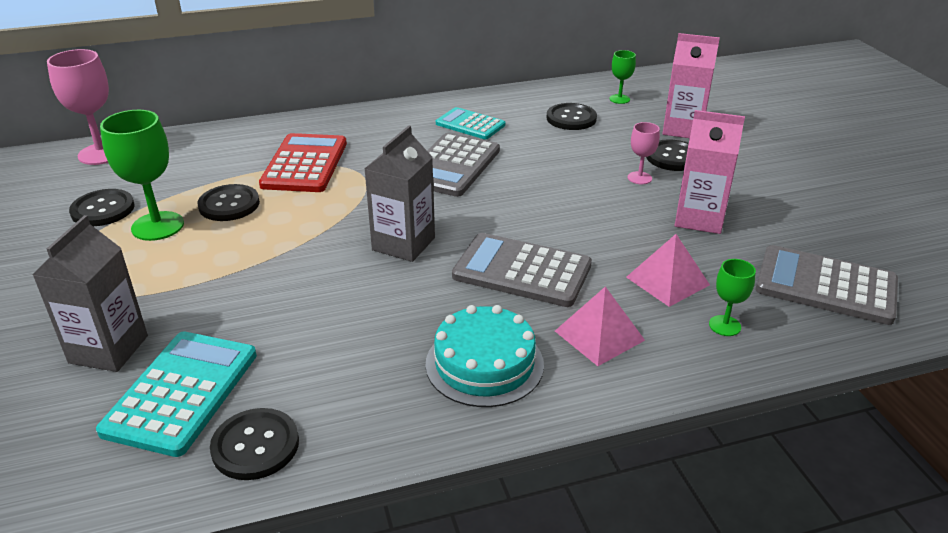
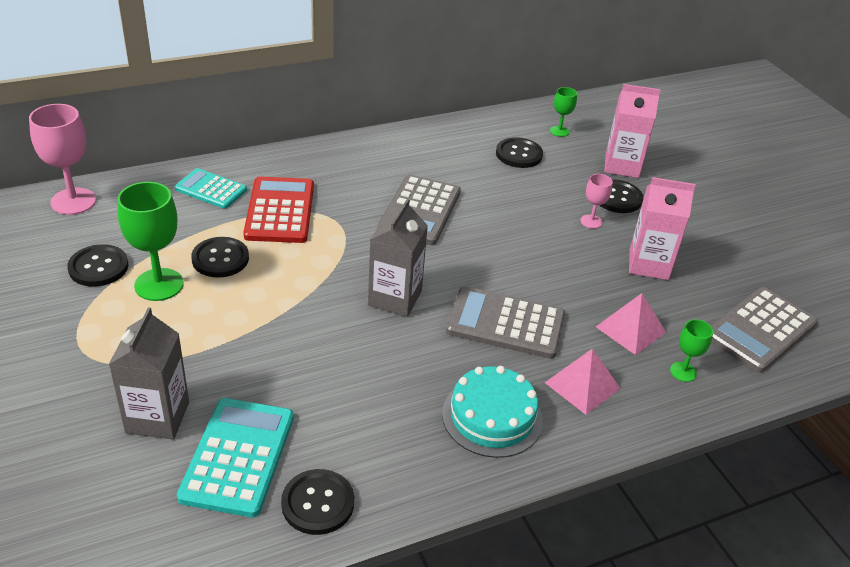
camera: 10 degrees left, 5 degrees up
(470, 124) = (426, 162): turquoise calculator -> turquoise calculator (211, 189)
(825, 286) = (760, 330): grey calculator -> grey calculator turned 60 degrees counterclockwise

